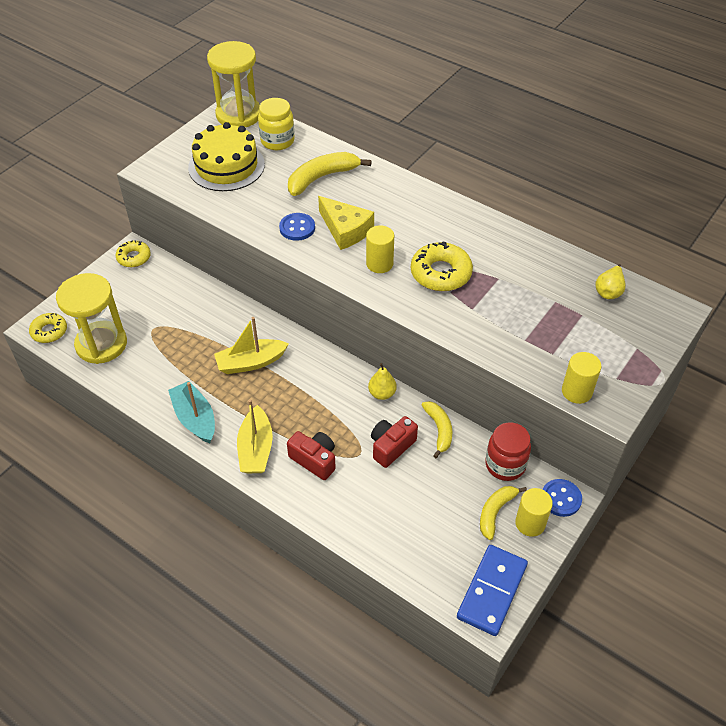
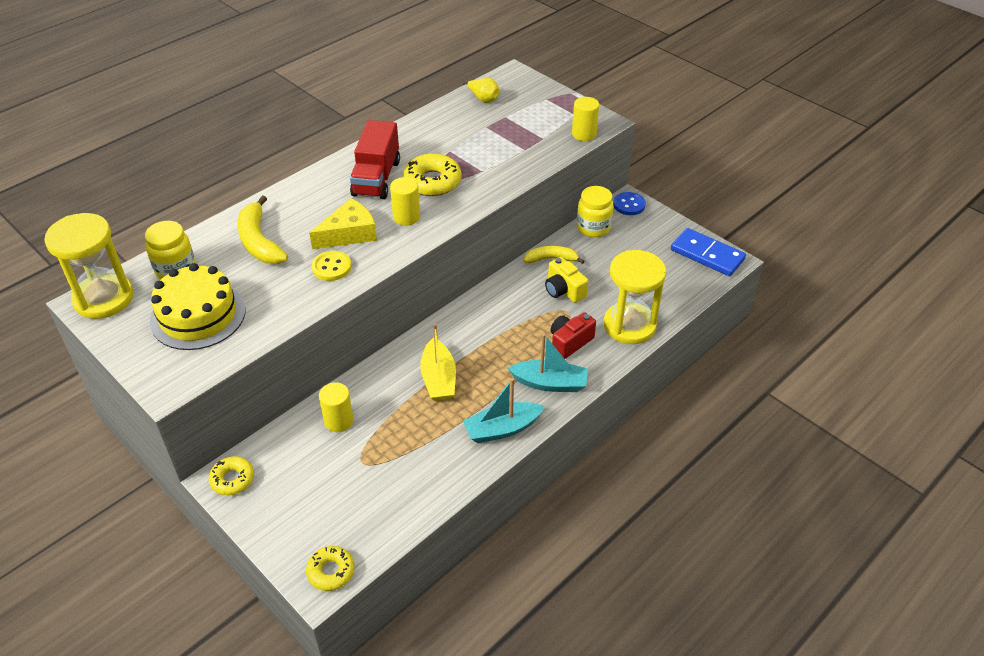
camera: 80 degrees left, 5 degrees down
(101, 344) = (371, 514): yellow hourglass -> yellow hourglass (629, 325)
(256, 449) = (550, 383): yellow boat -> turquoise boat
(297, 228) = (331, 267): blue button -> yellow button
(382, 393) = (502, 288): yellow pear -> none
(391, 447) = (563, 290): red camera -> yellow camera
(434, 232) = (376, 178): none -> red truck
(495, 512) = (637, 241): yellow banana -> none
(505, 465) = (593, 227): red jar -> yellow jar
(530, 523) = (649, 224): yellow cylinder -> yellow cylinder (339, 421)

